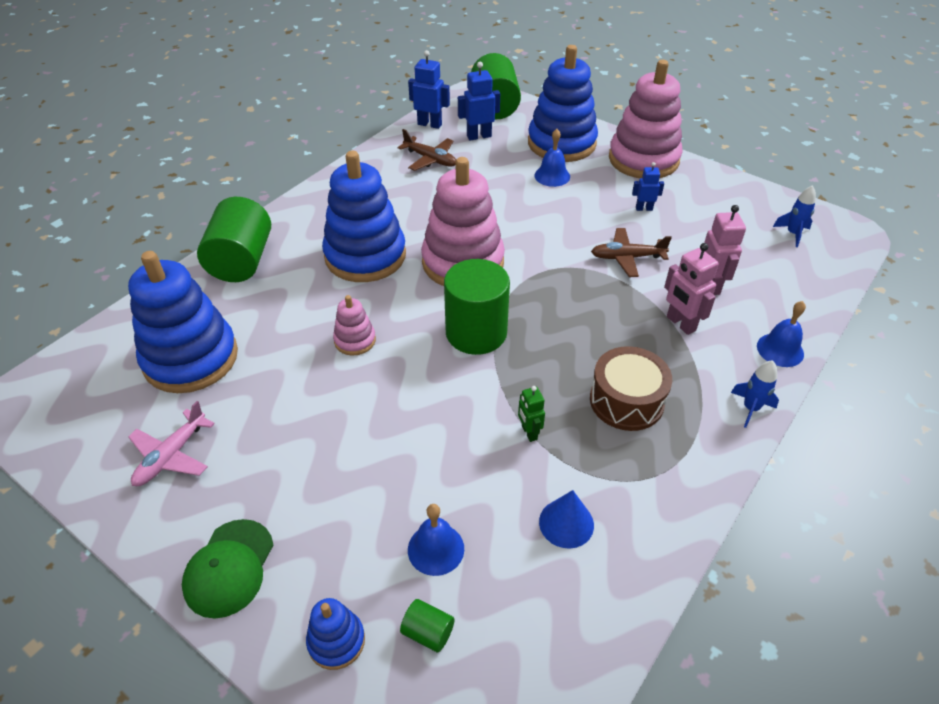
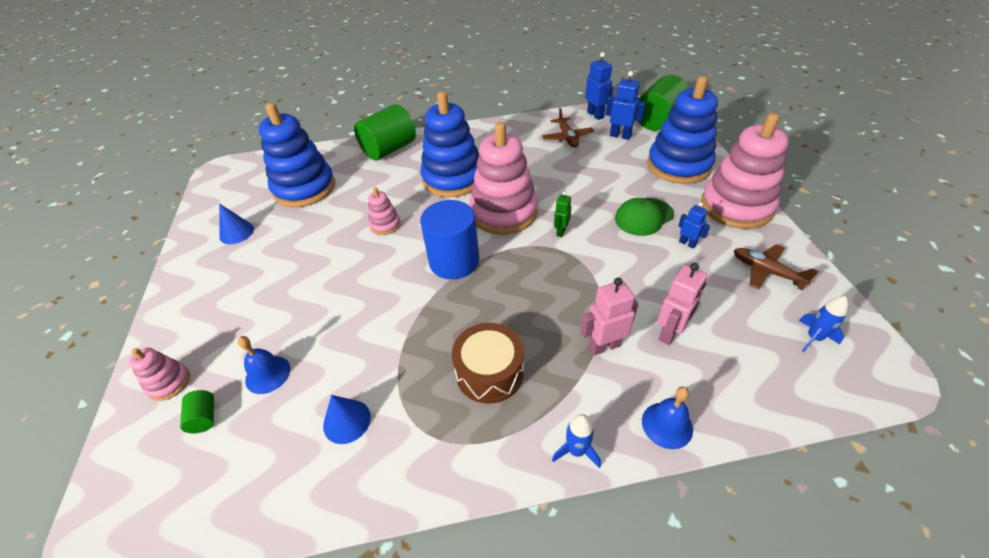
camera: 45 degrees right, 0 degrees up
(171, 456) = (236, 232): pink plane -> blue cone
(229, 568) = (184, 306): green cap -> green cap (643, 217)
(336, 641) = (169, 383): blue stacking toy -> pink stacking toy
(476, 333) = (454, 261): green cylinder -> blue cylinder
(529, 432) = (402, 346): green robot -> green robot (561, 231)
(552, 176) = (641, 185): blue bell -> none
(627, 257) = (624, 272): brown plane -> brown plane (766, 271)
(680, 324) = (604, 346): pink robot -> pink robot turned 60 degrees clockwise

